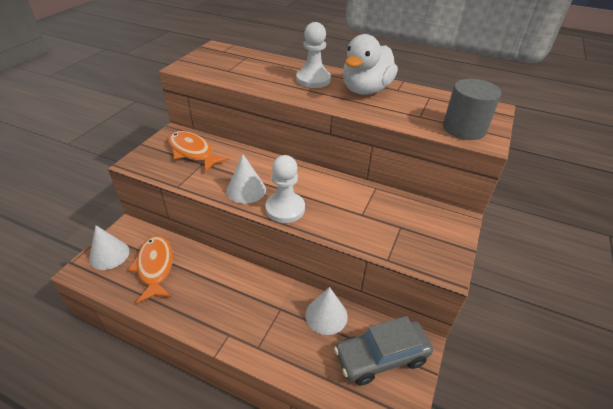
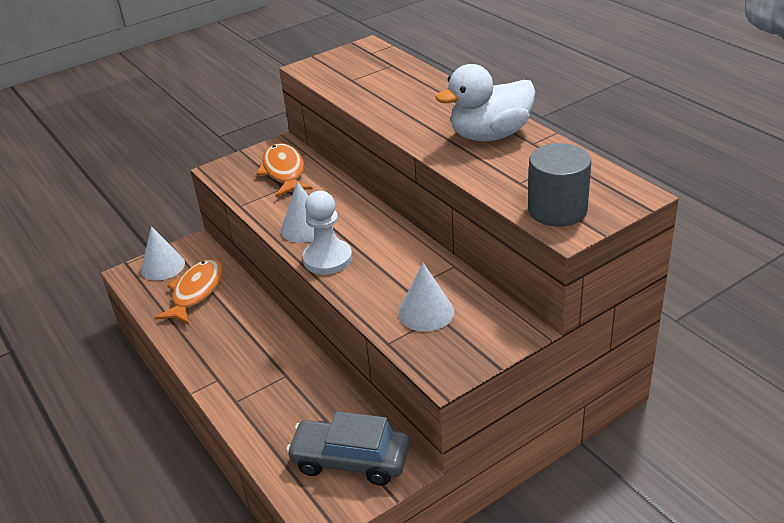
camera: 35 degrees right, 5 degrees down
(313, 80) = (439, 109): white pawn -> none
(326, 315) = (327, 399): white cone -> white cone (426, 312)

